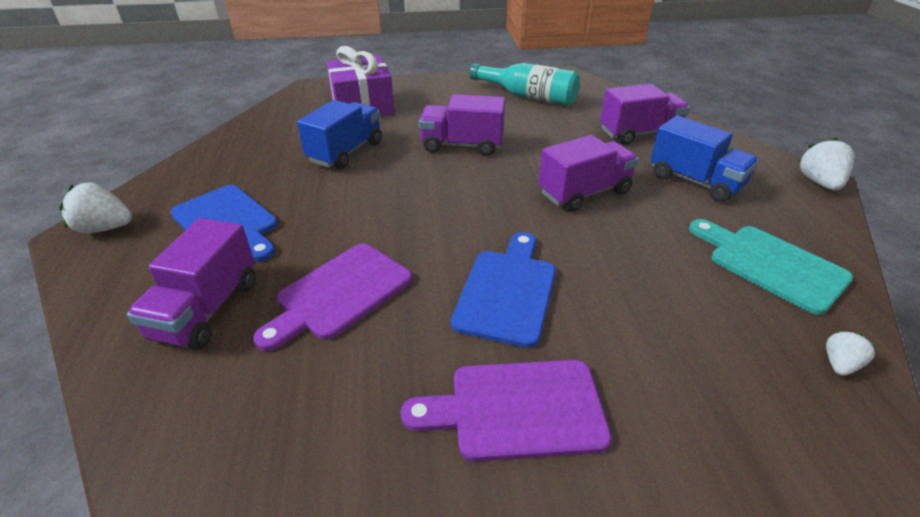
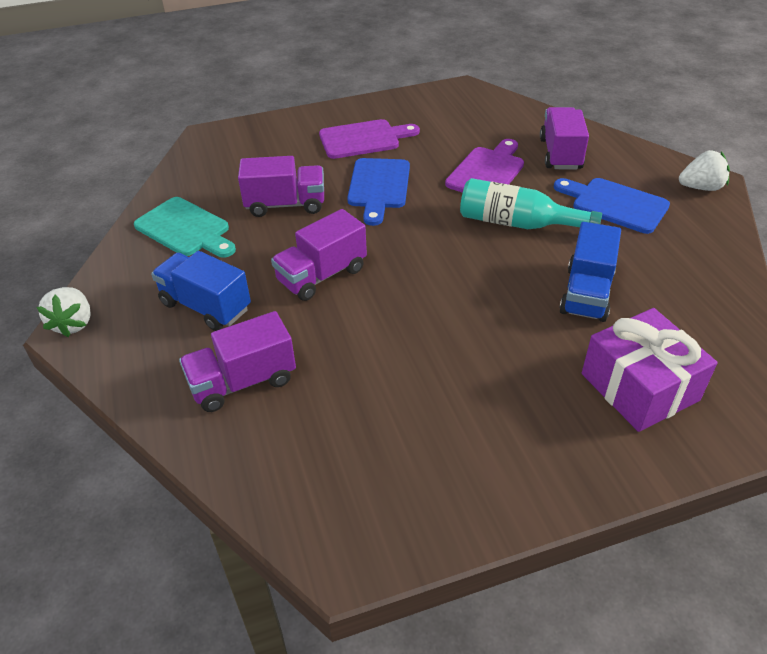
camera: 170 degrees right, 5 degrees up
(462, 145) = (462, 324): purple truck -> purple truck (285, 204)
(528, 97) = (401, 456): turquoise bottle -> turquoise bottle (518, 223)
(839, 364) = (185, 177): white strawberry -> none

